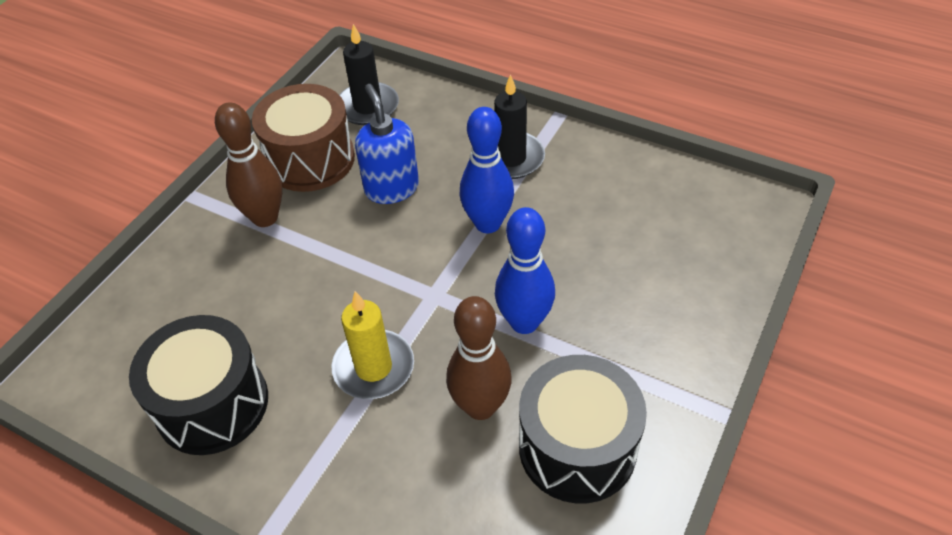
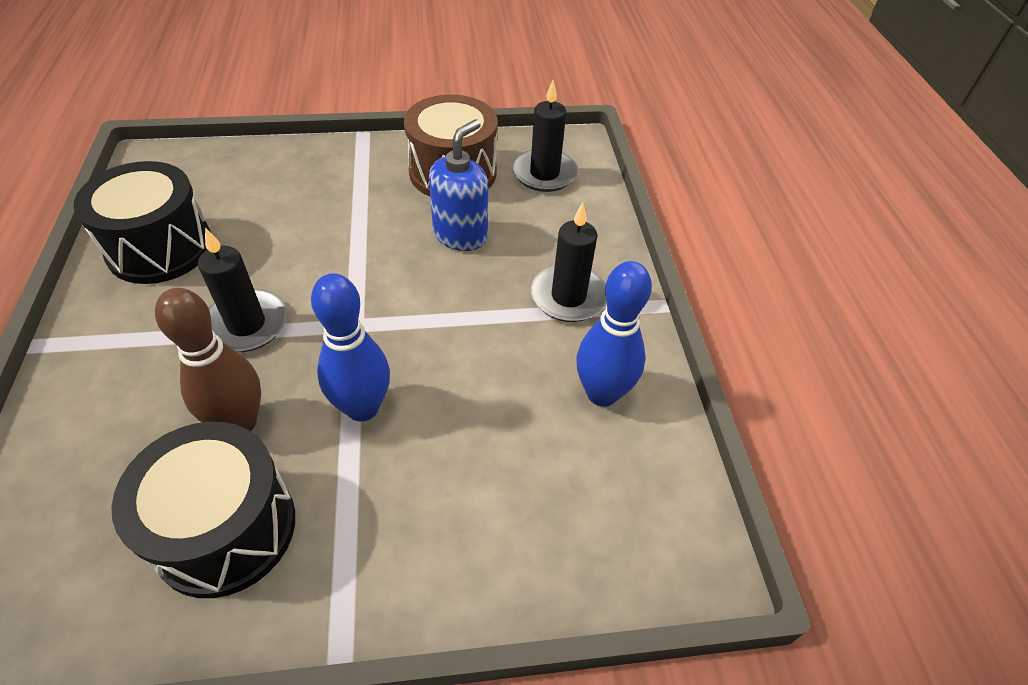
camera: 50 degrees right, 0 degrees up
(265, 217) = (369, 180): brown bowling pin -> none
(374, 367) = (246, 324): yellow candle -> black candle
(488, 223) = (469, 320): blue bowling pin -> blue bowling pin (602, 393)

